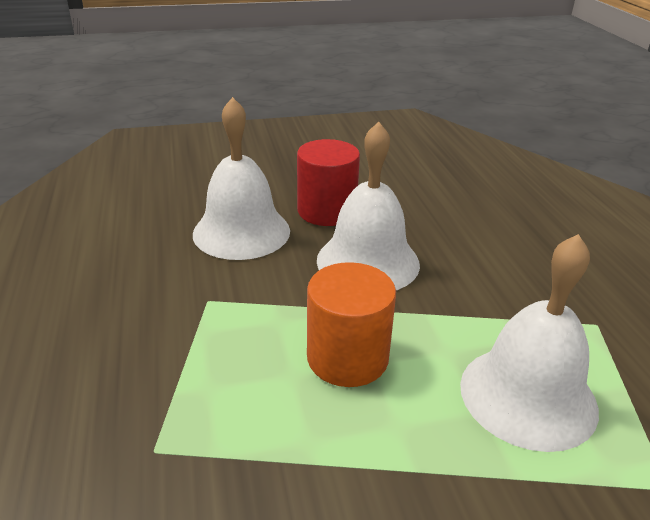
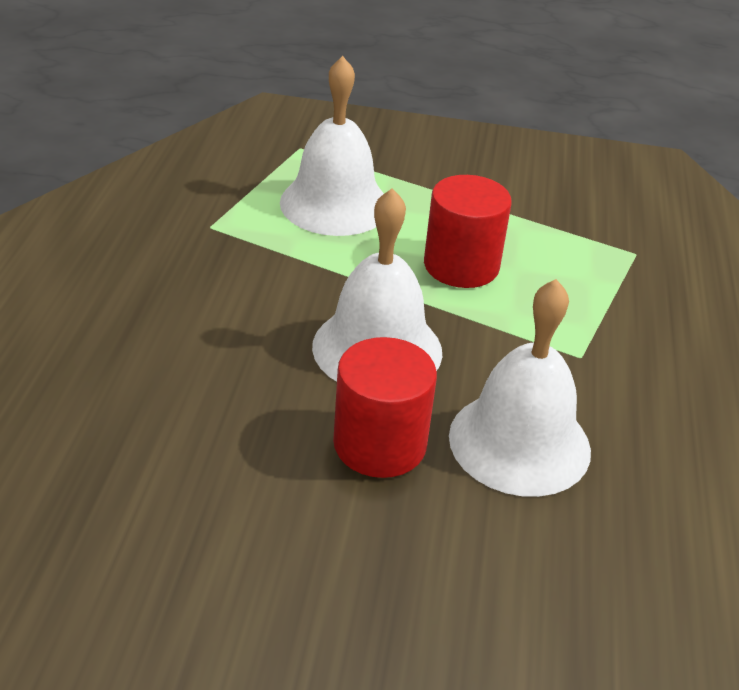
camera: 160 degrees left, 5 degrees up
(347, 358) = (461, 266): orange cylinder -> red cylinder

